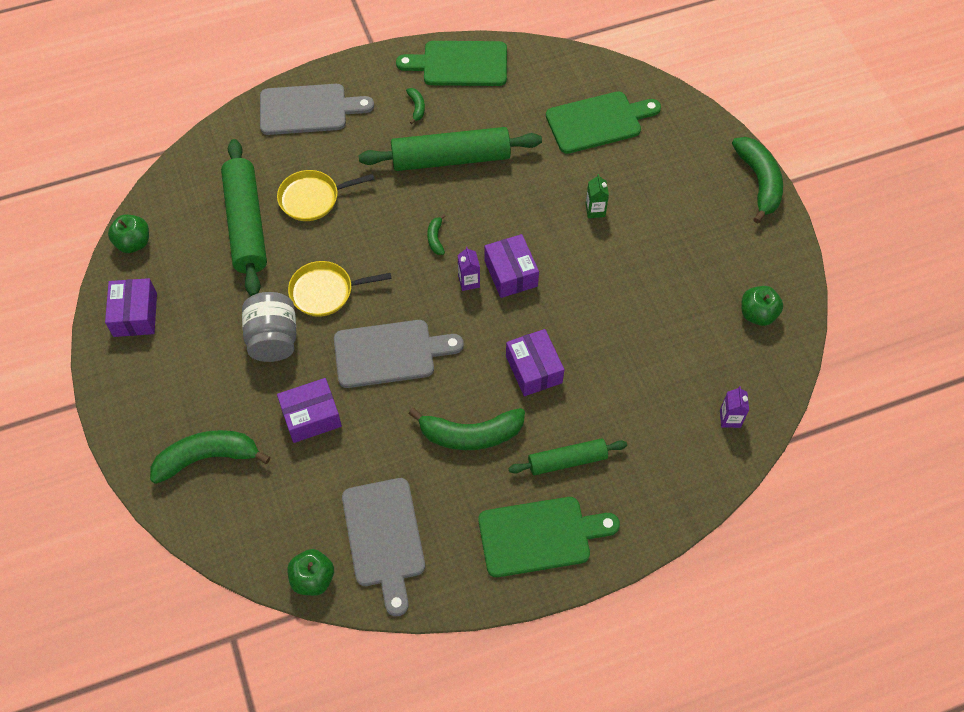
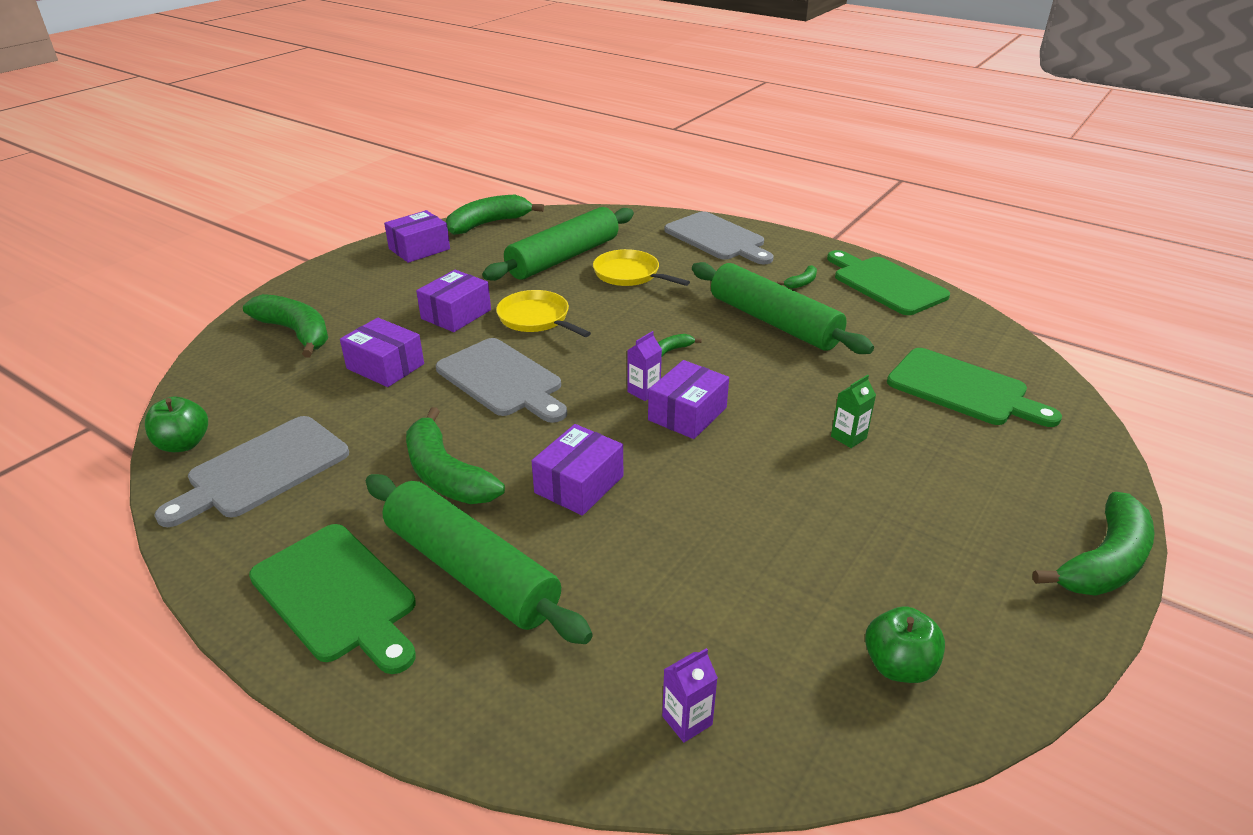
camera: 55 degrees right, 25 degrees down
(134, 243) = (488, 224): green apple -> green banana
(273, 339) = (456, 314): grey jar -> purple box
(567, 461) = (470, 571): green rolling pin -> green rolling pin, size x1.74

